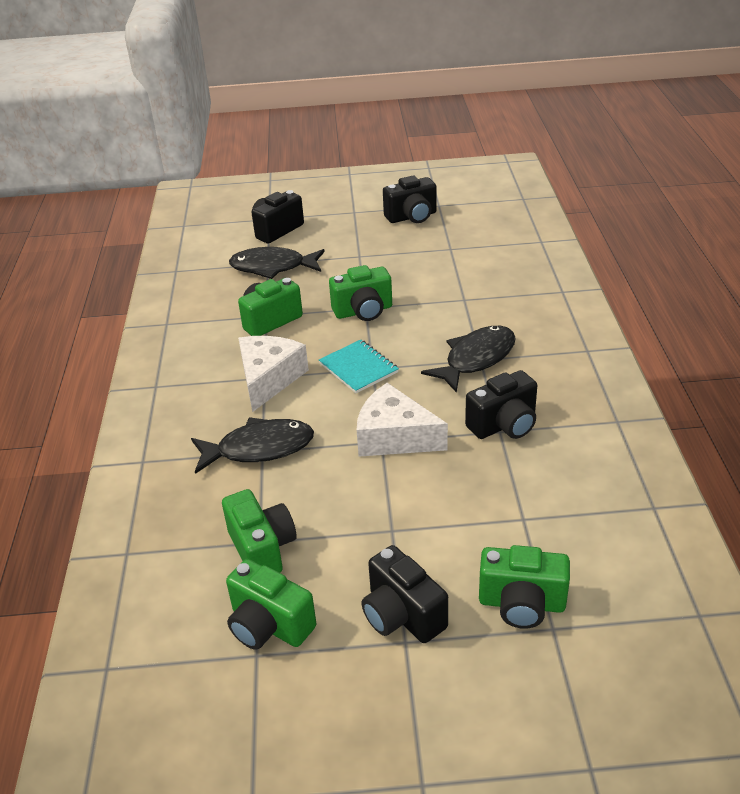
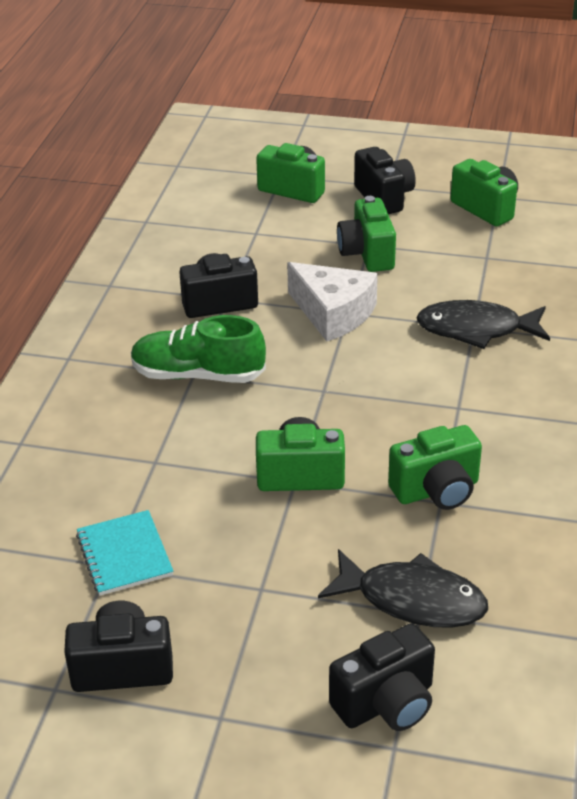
camera: 165 degrees left, 0 degrees up
(262, 549) = (484, 252): green camera -> green camera (367, 254)
(269, 379) = (453, 403): white cheese -> none
(358, 368) = (340, 393): turquoise notebook -> turquoise notebook (124, 555)
(476, 359) = (198, 375): black fish -> green shoe

